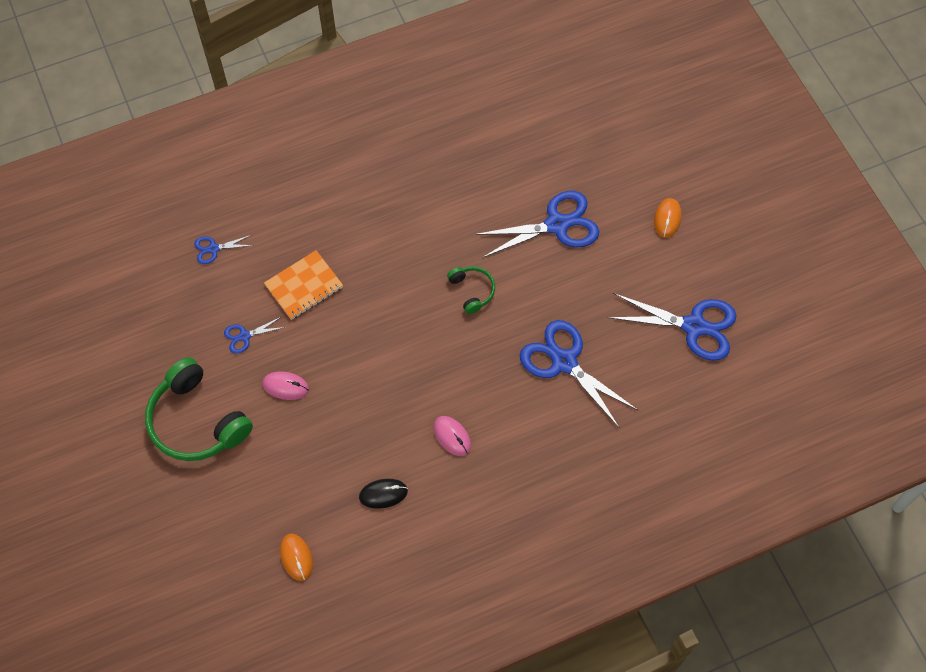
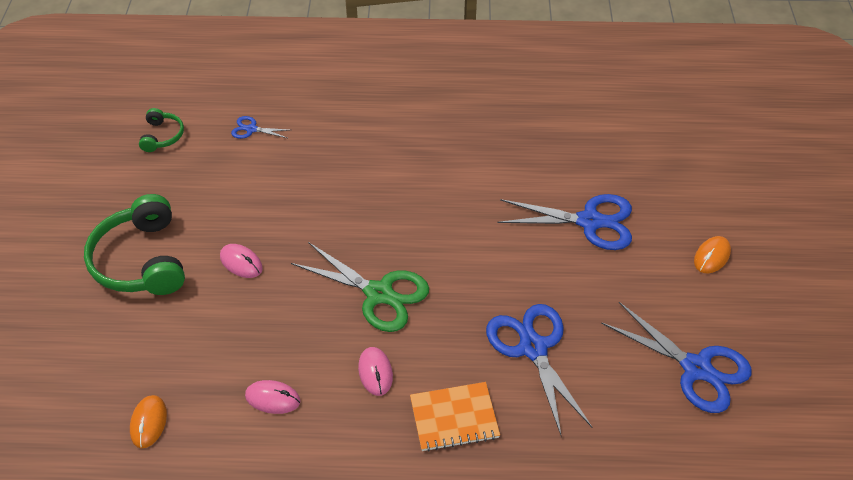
camera: 25 degrees right, 15 degrees down
(244, 336) = (232, 207): blue scissors -> none
(304, 286) = (312, 186): orange notebook -> orange notebook (454, 418)
(383, 494) = (272, 398): black mouse -> pink mouse
(418, 366) = (379, 293): none -> green scissors
(472, 291) = (471, 248): green headphones -> green headphones (162, 136)

